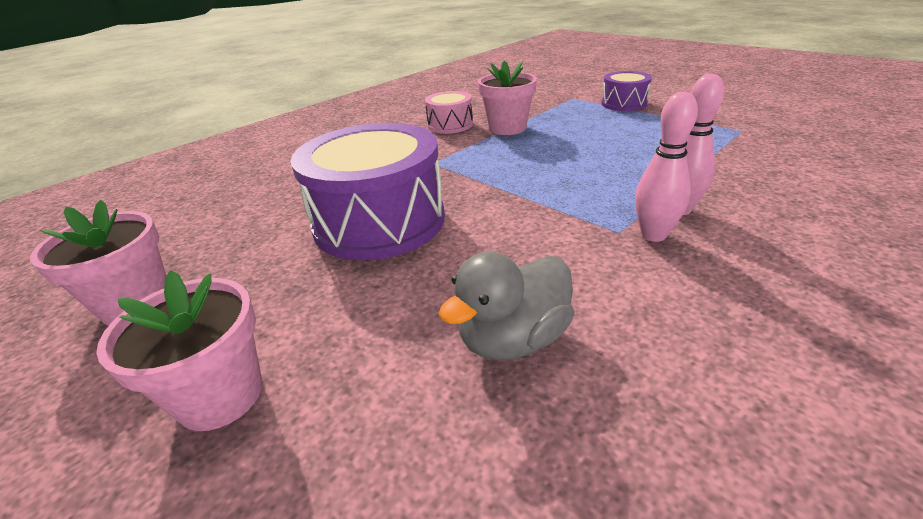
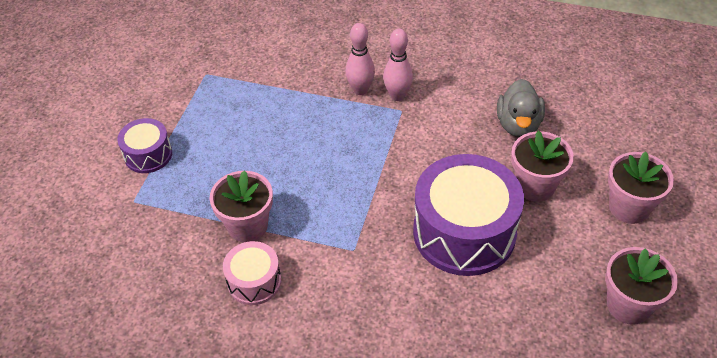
camera: 120 degrees left, 15 degrees up
(377, 302) = (535, 186): none -> pink flower pot
(513, 339) = (518, 125): grey duck -> grey duck turned 75 degrees clockwise

